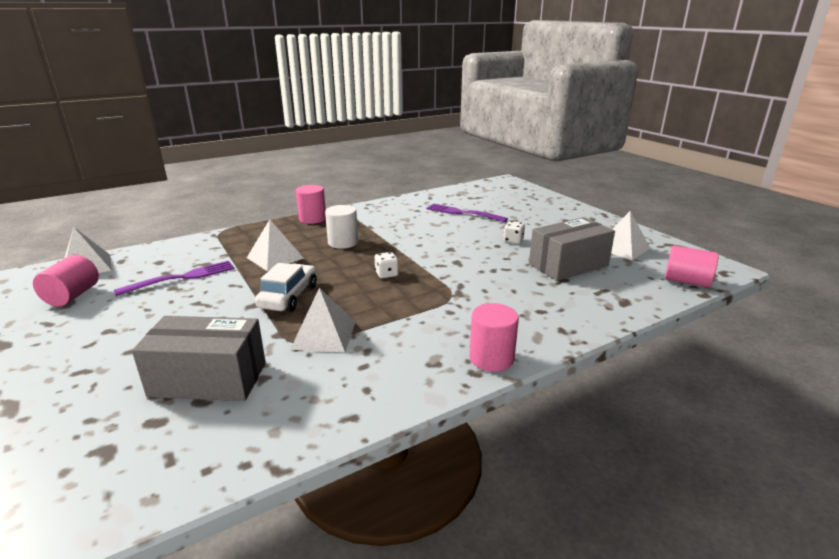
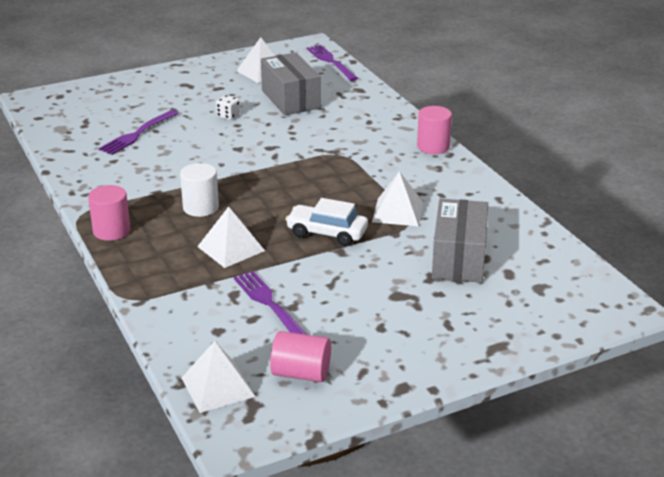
camera: 85 degrees left, 5 degrees up
(386, 274) = (289, 183): white dice -> none
(686, 281) = (331, 62): pink cylinder -> purple fork

